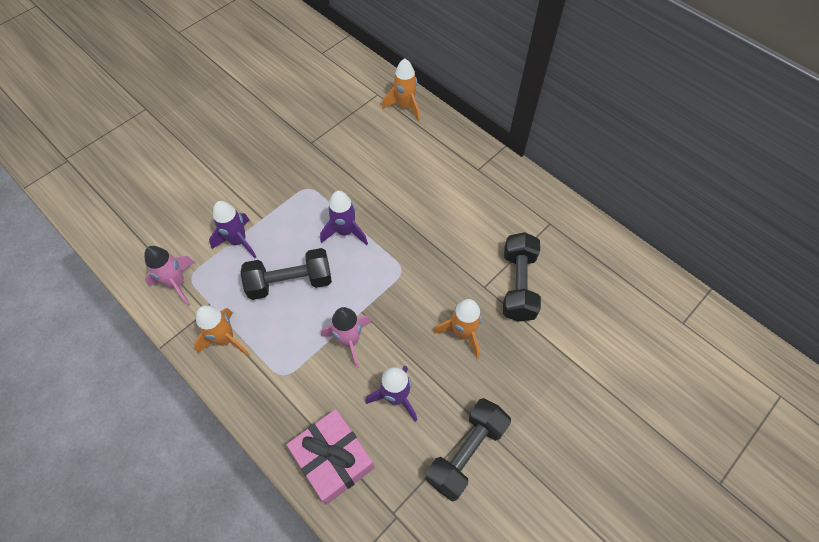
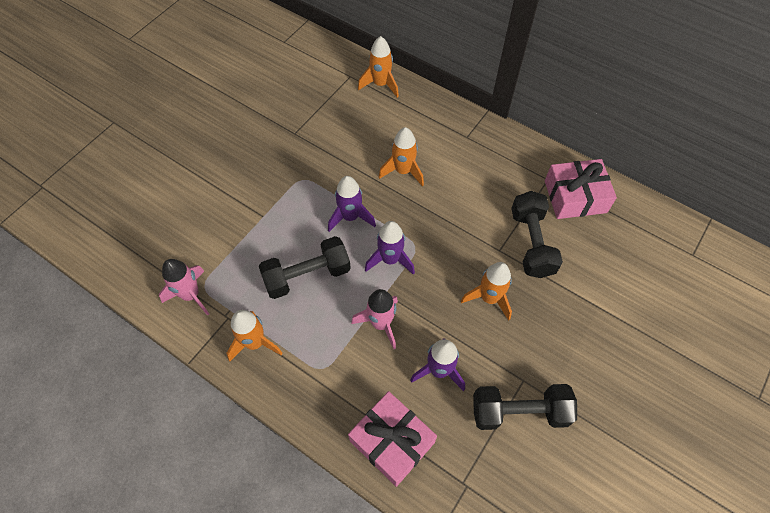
camera: 10 degrees left, 0 degrees up
(238, 241) = (244, 243): purple rocket -> purple rocket (390, 259)
(407, 194) = (403, 171): none -> orange rocket
(466, 452) = (519, 412): black dumbbell -> black dumbbell turned 60 degrees clockwise
(573, 245) = (575, 196): none -> pink gift

